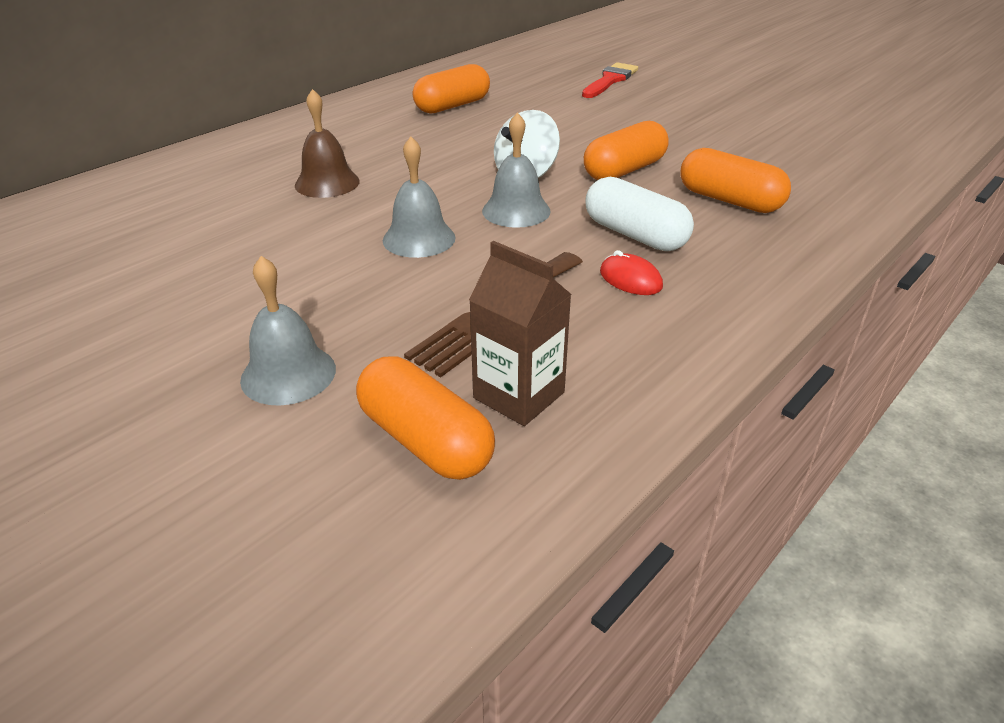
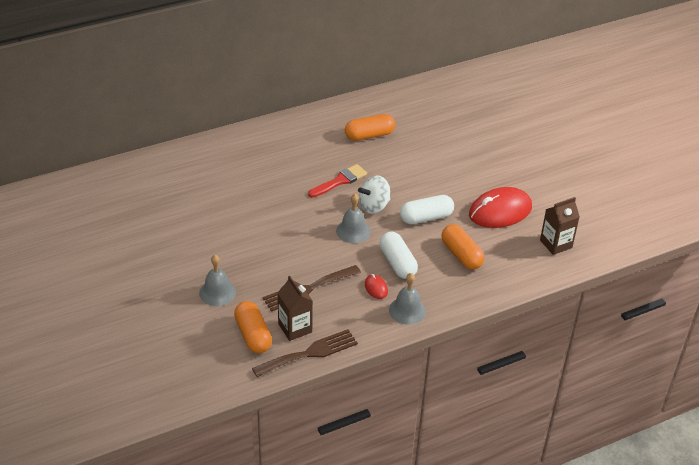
camera: 20 degrees right, 5 degrees up
(327, 183) = (274, 184): brown bell -> none
(419, 239) = (299, 236): grey bell -> grey bell (407, 310)
(593, 439) = (310, 353): none -> brown fork
(610, 80) = (478, 134): red brush -> red brush (340, 181)
(624, 170) = (426, 217): orange capsule -> white capsule
(727, 142) = (500, 211): none -> red mouse
(851, 158) = (556, 244): none -> brown carton

